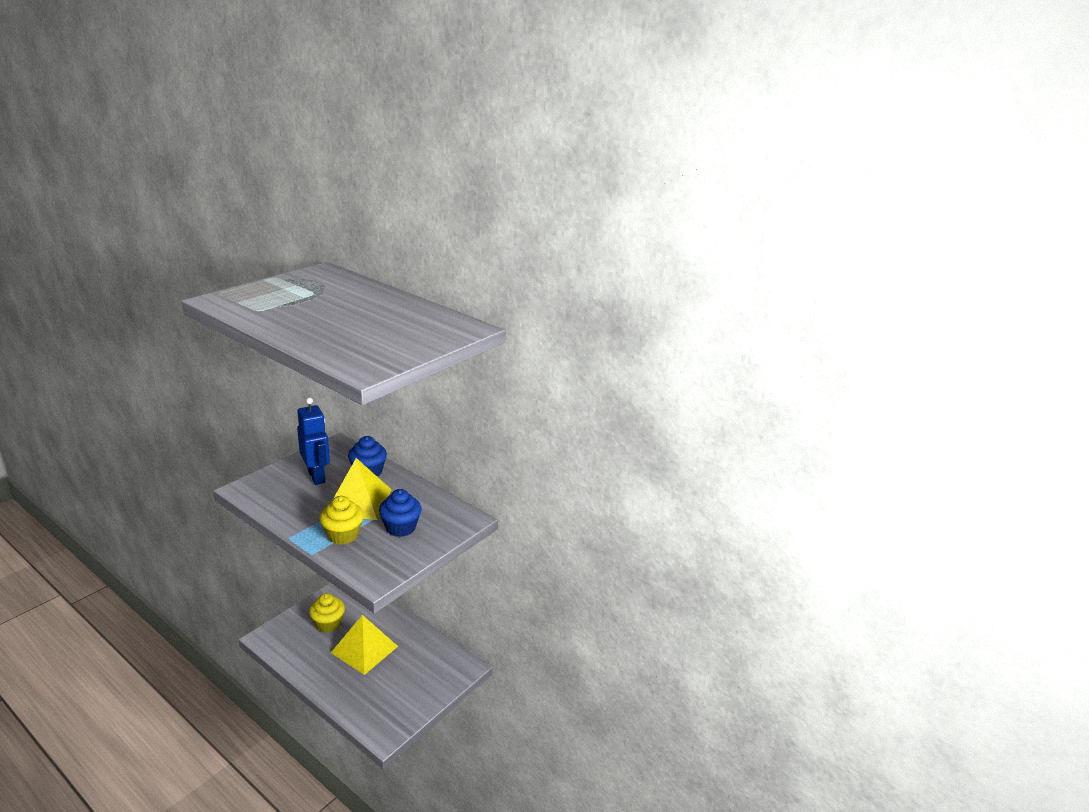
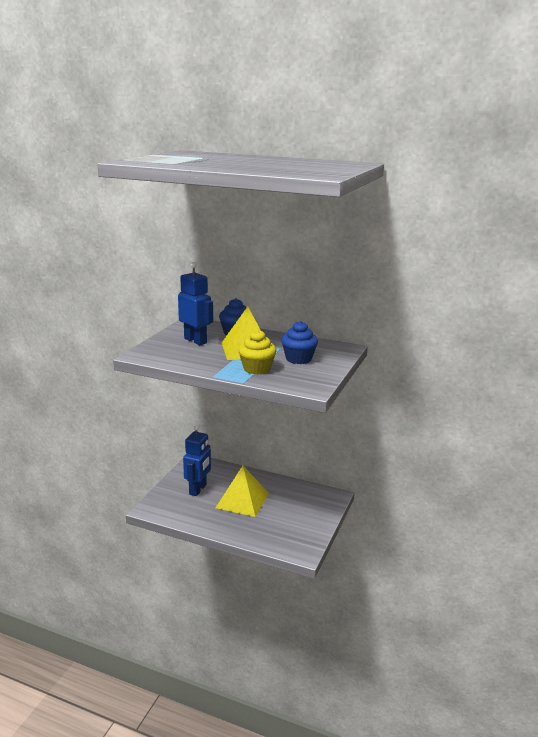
camera: 15 degrees left, 5 degrees down
(328, 623) = (198, 489): yellow cupcake -> blue robot

